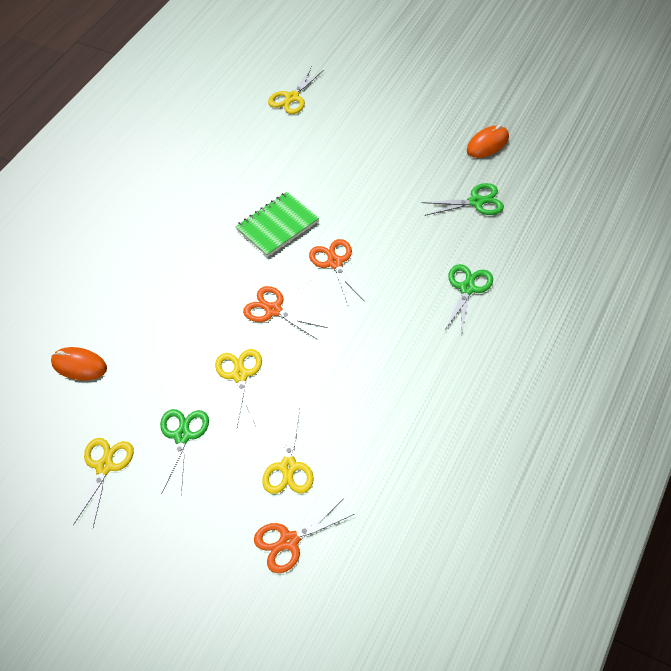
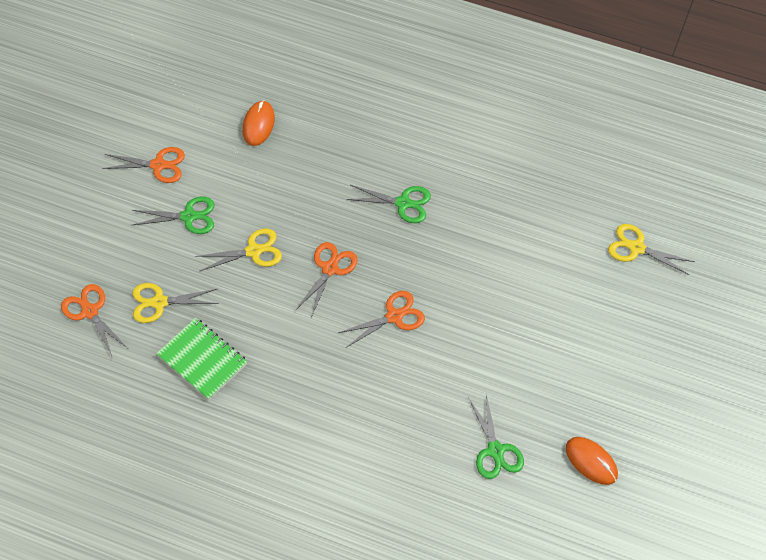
camera: 80 degrees right, 5 degrees up
(104, 466) = (158, 165): yellow scissors -> orange scissors
(277, 225) = (439, 258): green notebook -> green notebook (202, 360)
(467, 288) = (370, 444): green scissors -> green scissors (403, 203)

